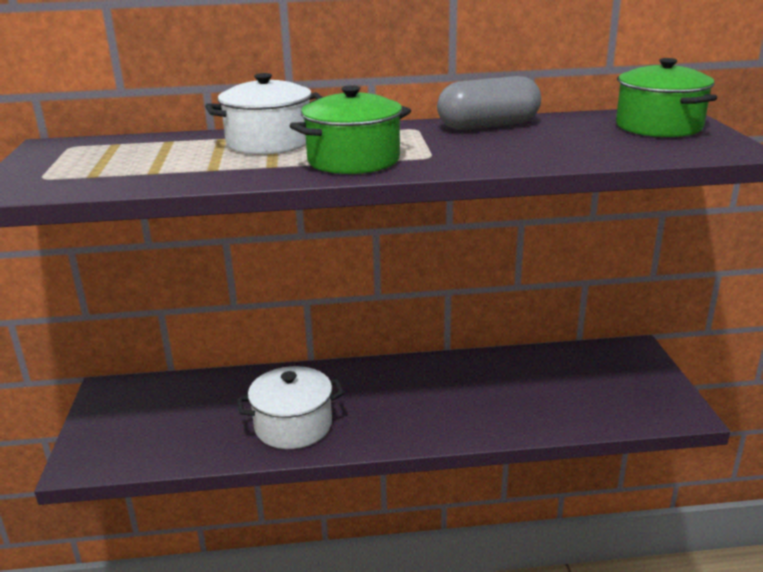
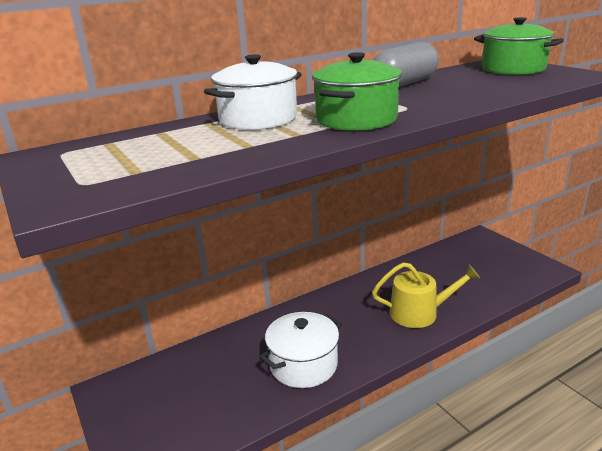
camera: 25 degrees left, 0 degrees up
(465, 414) = (419, 313): none -> yellow watering can

